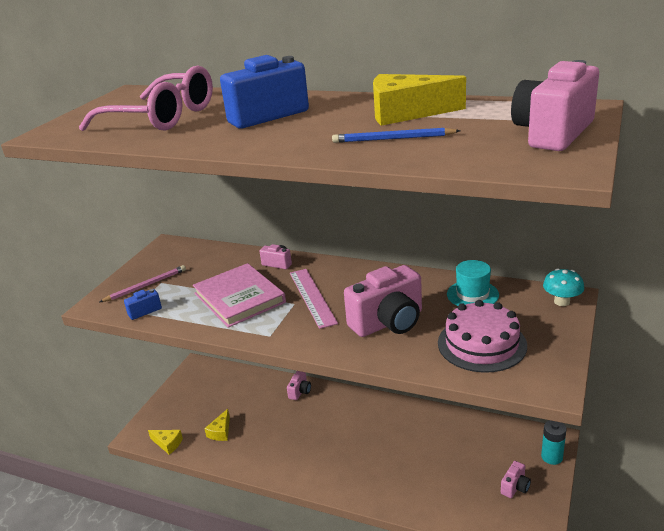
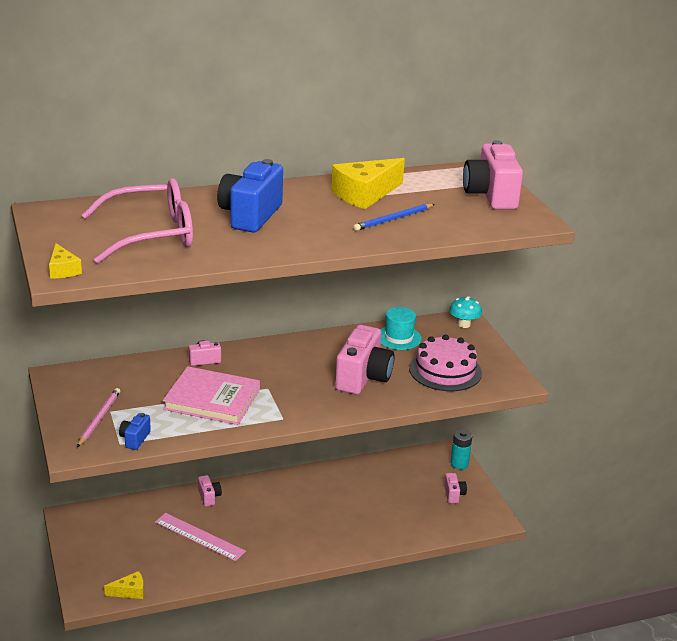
camera: 45 degrees left, 0 degrees up
(221, 432) = (171, 559): yellow cheese -> yellow cheese (63, 270)
(312, 297) = (276, 378): pink ruler -> pink ruler (199, 536)

